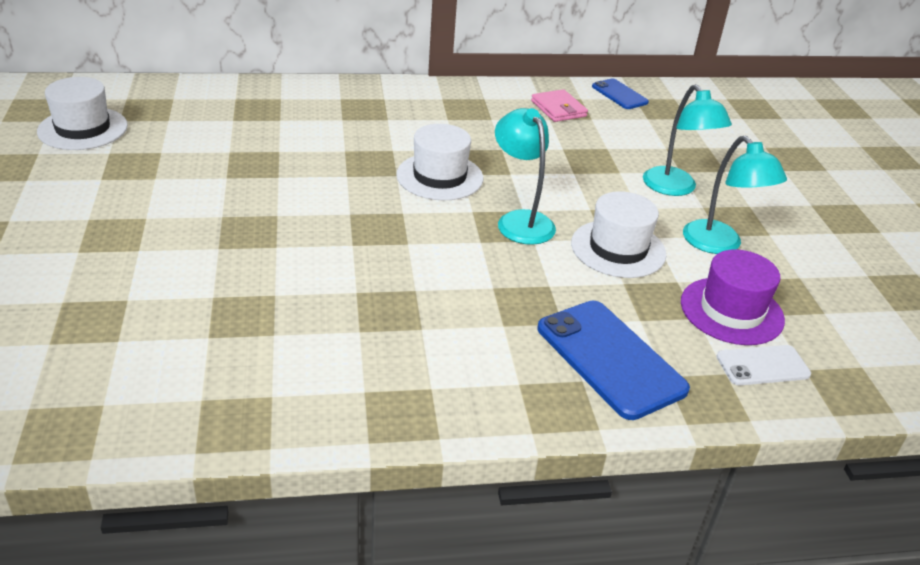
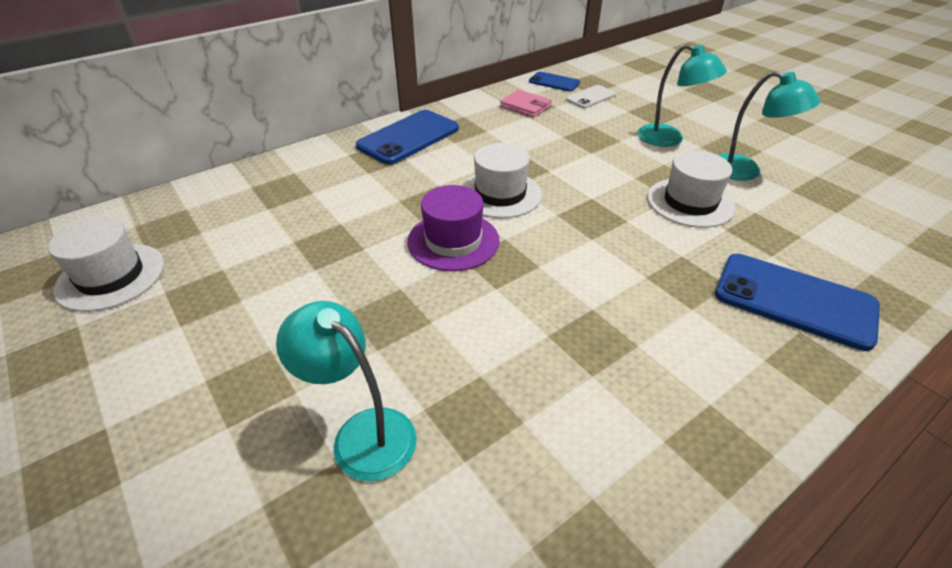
camera: 25 degrees left, 5 degrees up
(409, 101) = (408, 137): none -> blue phone
(520, 220) = (600, 207): turquoise lamp -> turquoise lamp (362, 433)
(731, 311) = (813, 220): purple hat -> purple hat (453, 241)
(762, 366) = (883, 255): white phone -> white phone (590, 97)

